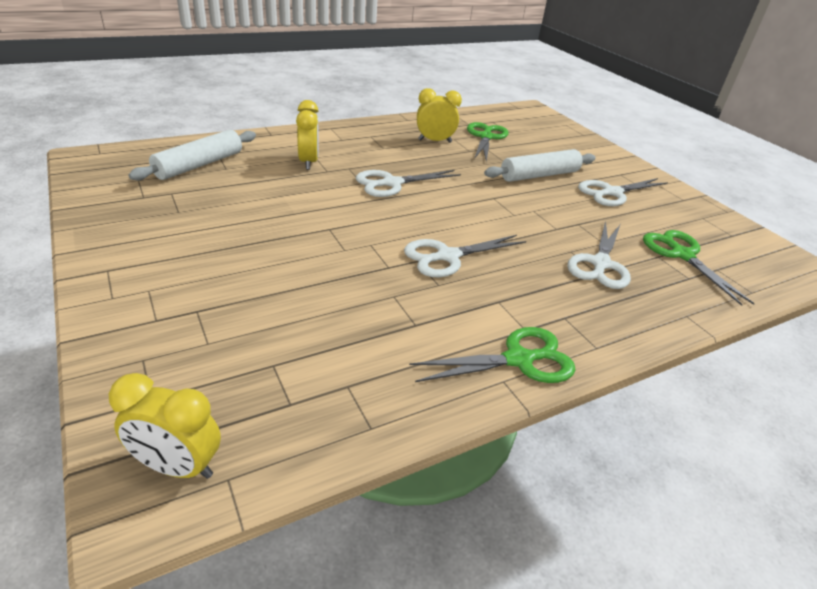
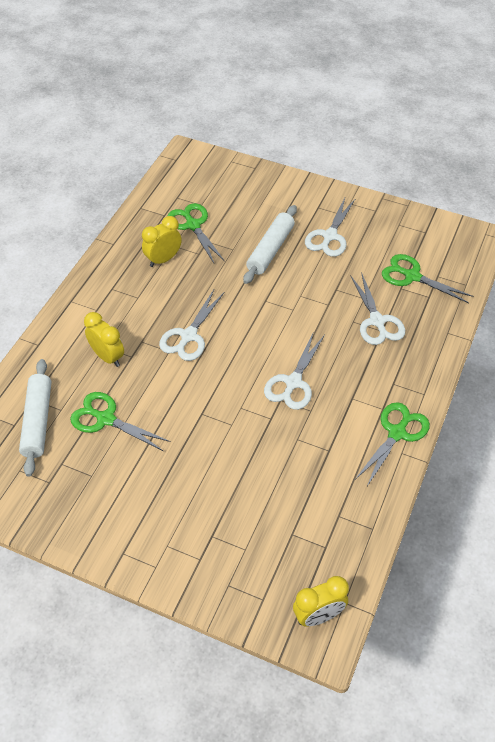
camera: 35 degrees left, 15 degrees up
(248, 189) = (106, 419): none -> green scissors

